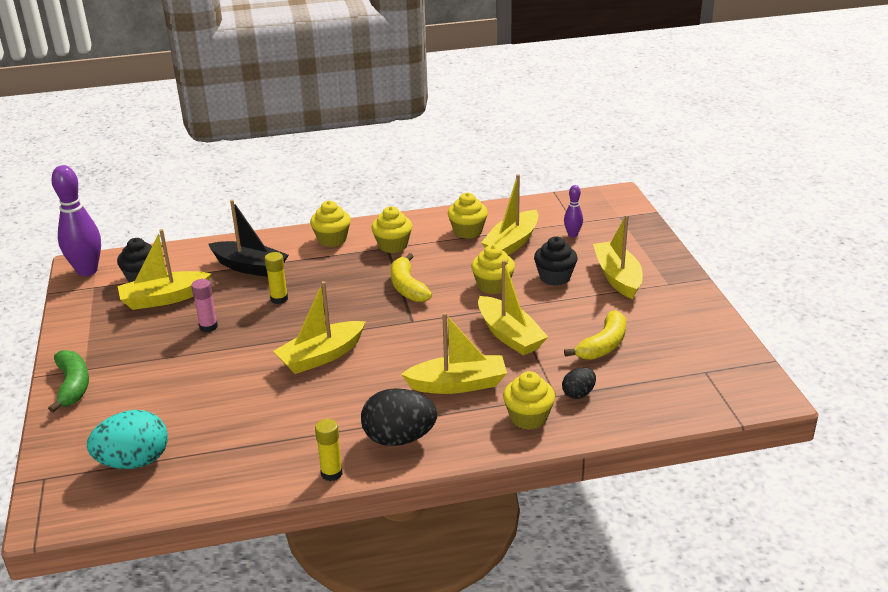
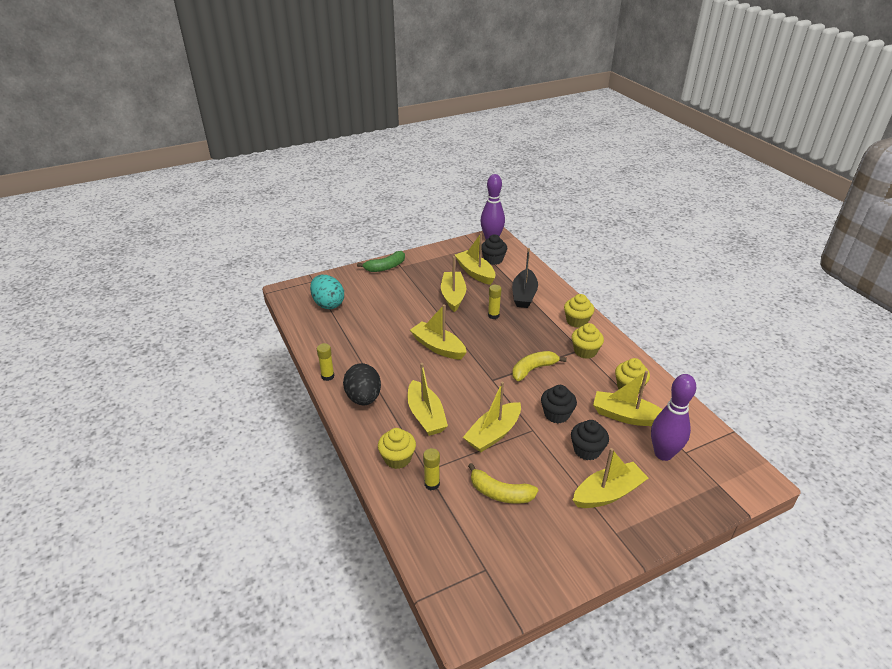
camera: 75 degrees right, 5 degrees up
(208, 327) = (453, 296): pink glue stick -> yellow boat
(493, 286) = (556, 414): yellow cupcake -> black cupcake
(572, 235) = (663, 454): purple bowling pin -> purple bowling pin, size x2.03
(578, 394) = (432, 484): black egg -> yellow glue stick

